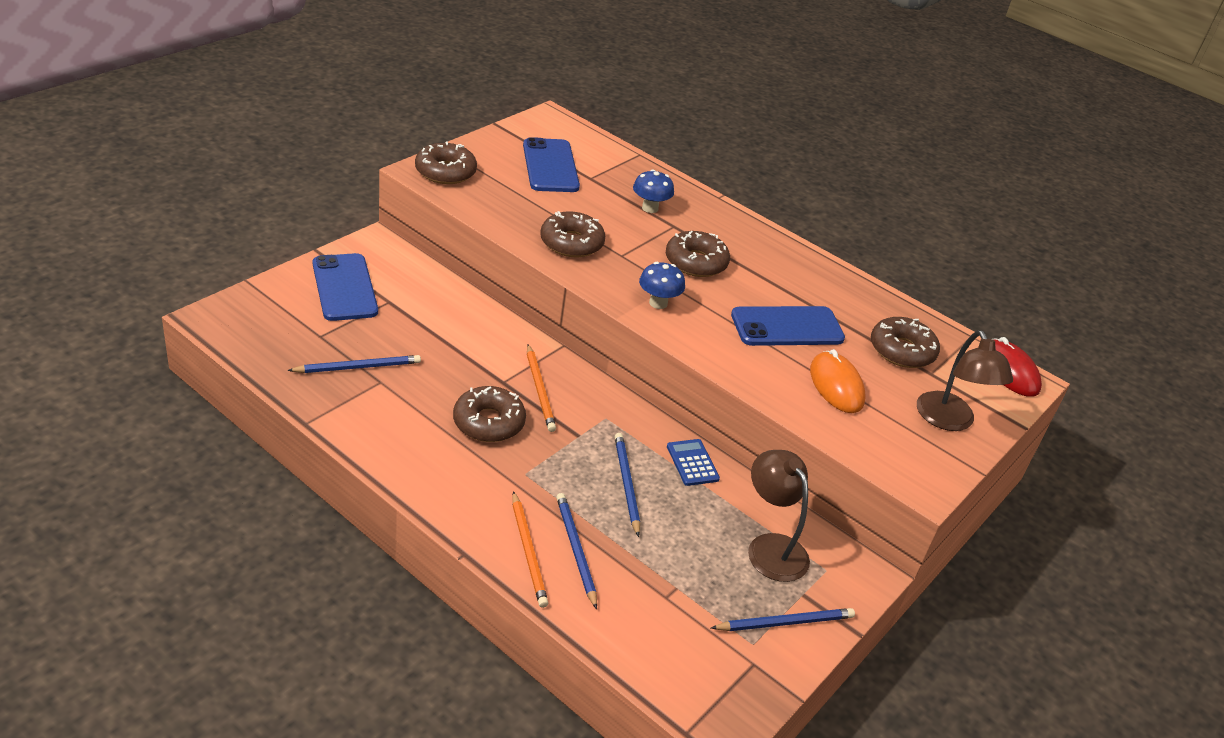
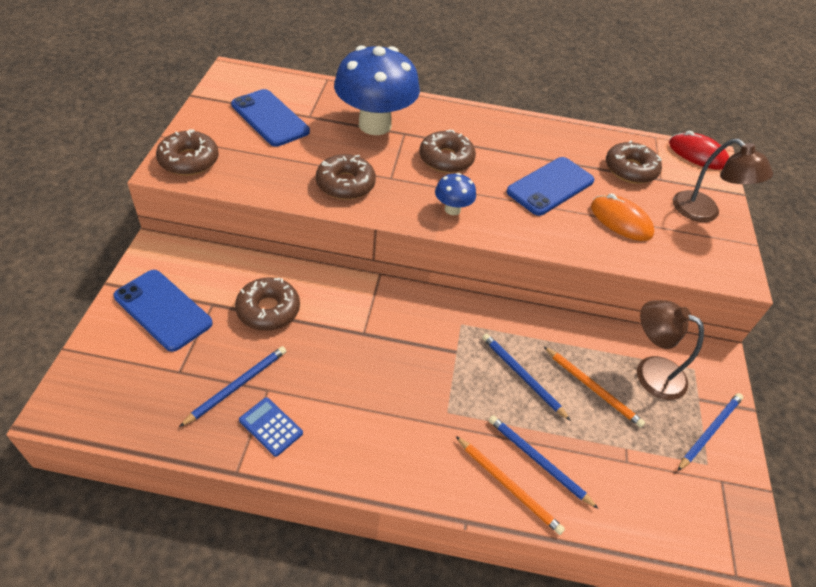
camera: 30 degrees left, 10 degrees up
(488, 422) = (383, 379): brown donut -> brown donut (268, 310)
(540, 390) = (396, 325): orange pencil -> orange pencil (592, 388)
(650, 208) = (375, 125): blue mushroom -> blue mushroom, size x2.25
(692, 463) = (547, 329): blue calculator -> blue calculator (271, 427)

